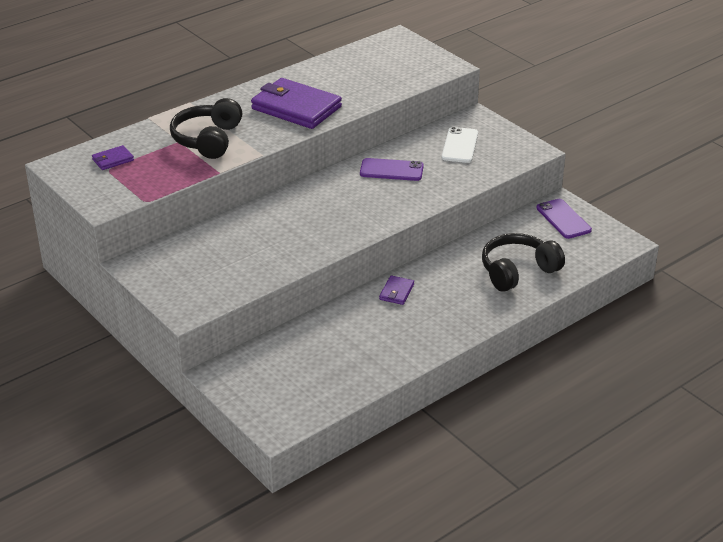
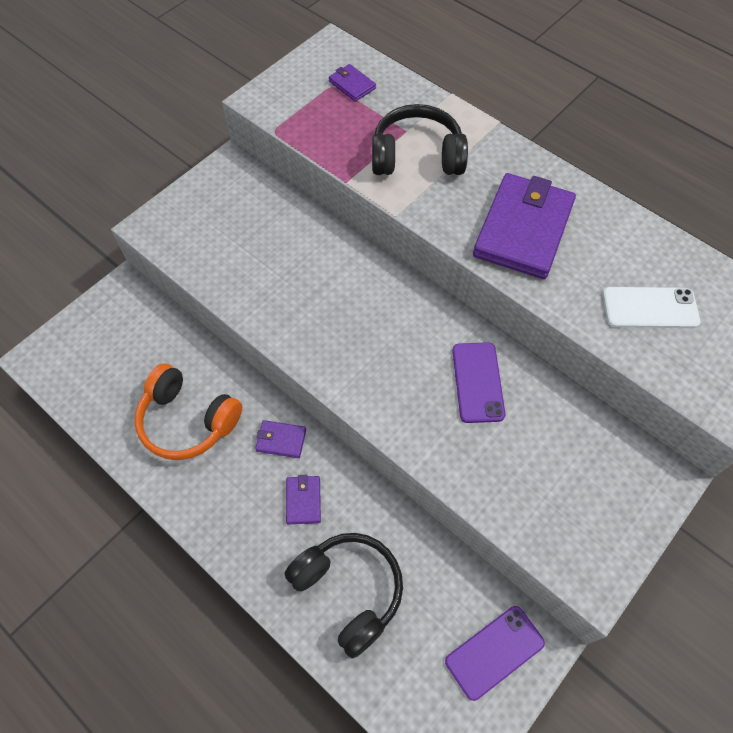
camera: 80 degrees right, 25 degrees up
(367, 339) = (188, 420): none -> orange headphones
(448, 285) = (303, 500): none -> purple wallet
(460, 145) = (571, 465): white phone -> white phone (650, 308)

